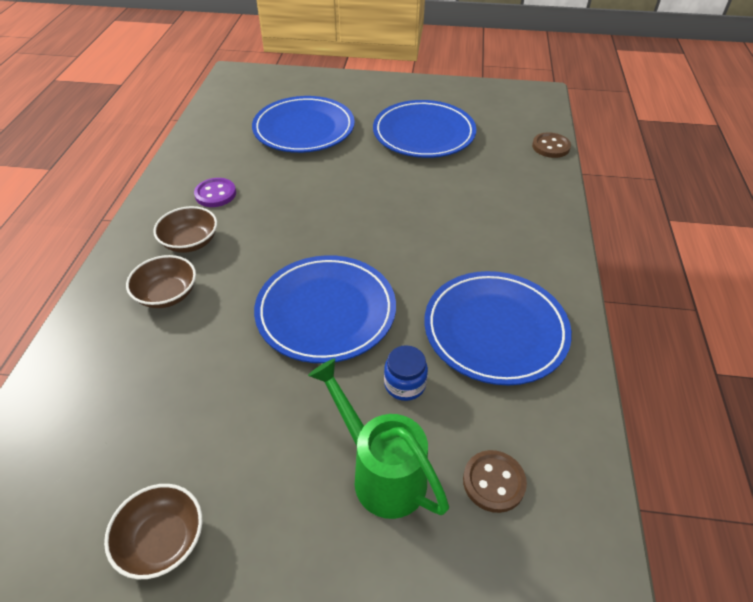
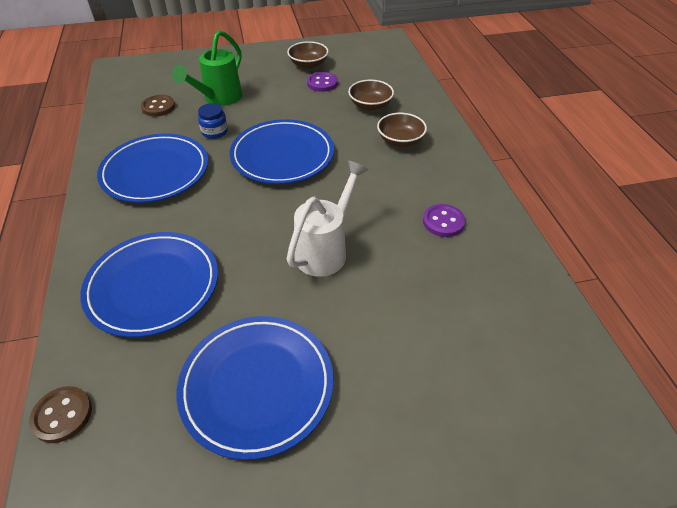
camera: 160 degrees right, 0 degrees up
(179, 459) = (322, 83): none -> purple button
(190, 242) = (421, 176): brown bowl -> brown bowl (370, 105)
(304, 129) = (425, 343): blue plate -> blue plate (153, 286)
(335, 197) = (326, 249): none -> white watering can
(380, 471) = (218, 99): green watering can -> green watering can turned 90 degrees clockwise

